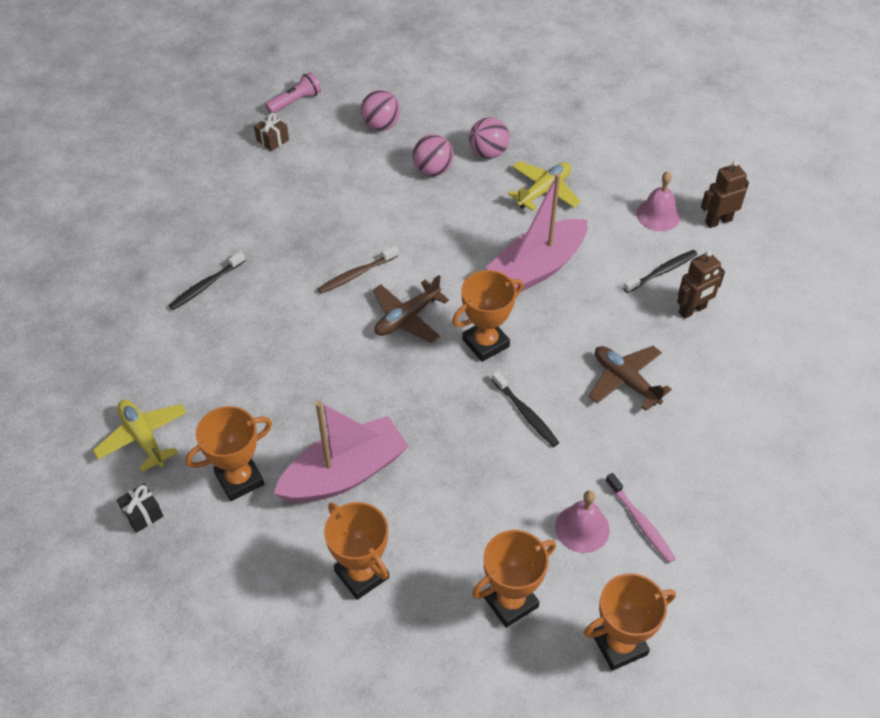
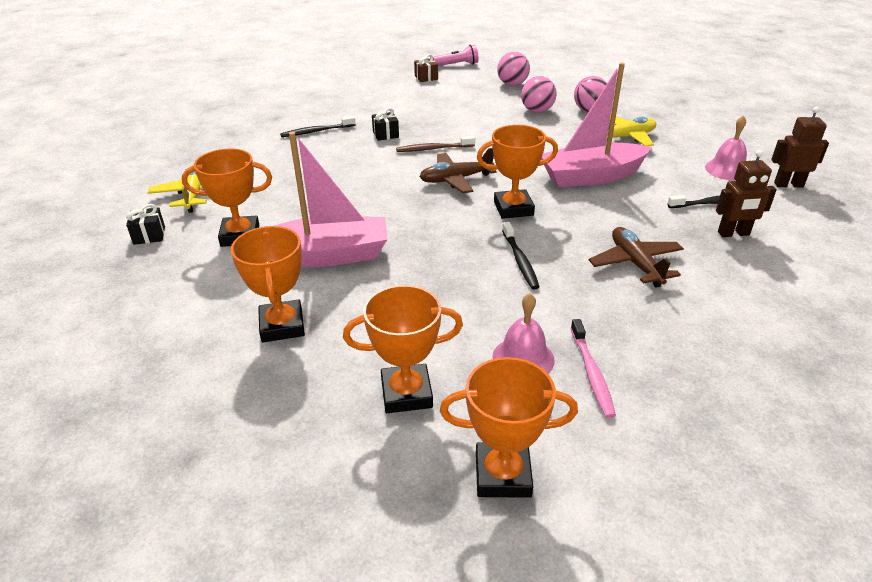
camera: 25 degrees right, 15 degrees down
(289, 266) = (385, 134): none -> black gift

